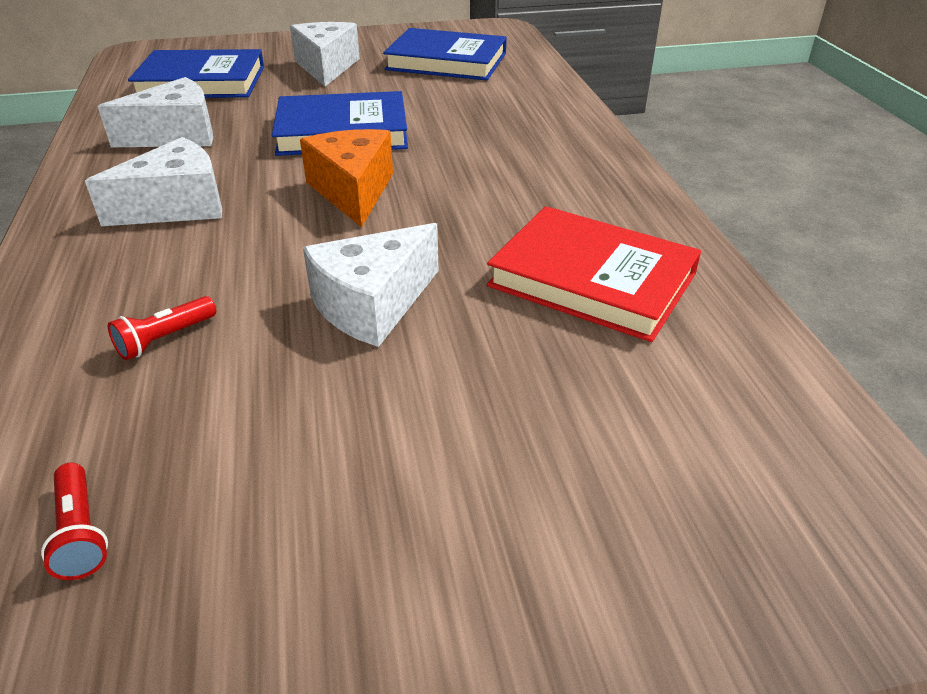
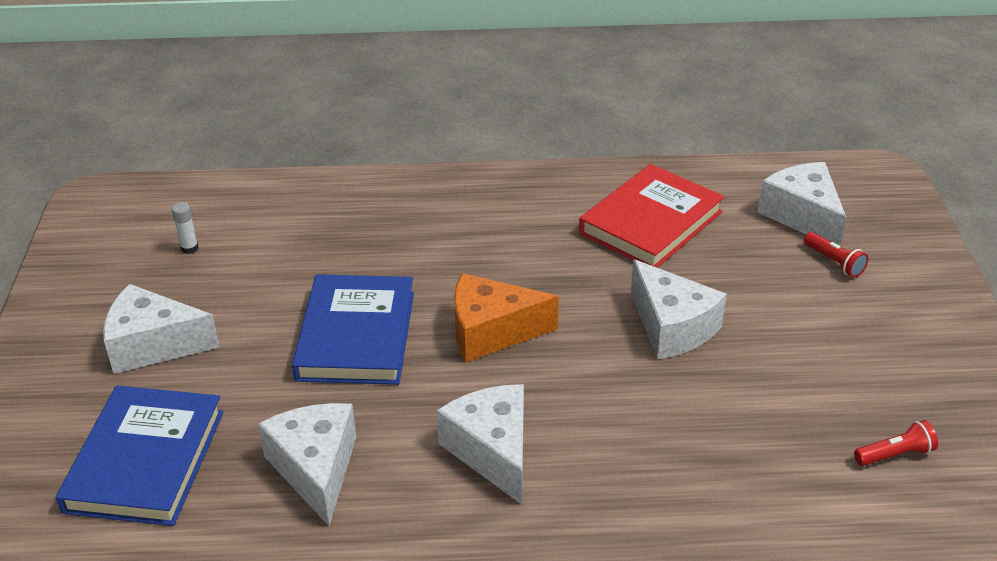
camera: 80 degrees left, 0 degrees up
(165, 339) = (708, 437): red flashlight -> red flashlight (834, 262)
(446, 62) = (189, 248): blue book -> white glue stick
(690, 435) = (802, 216): none -> white cheese

